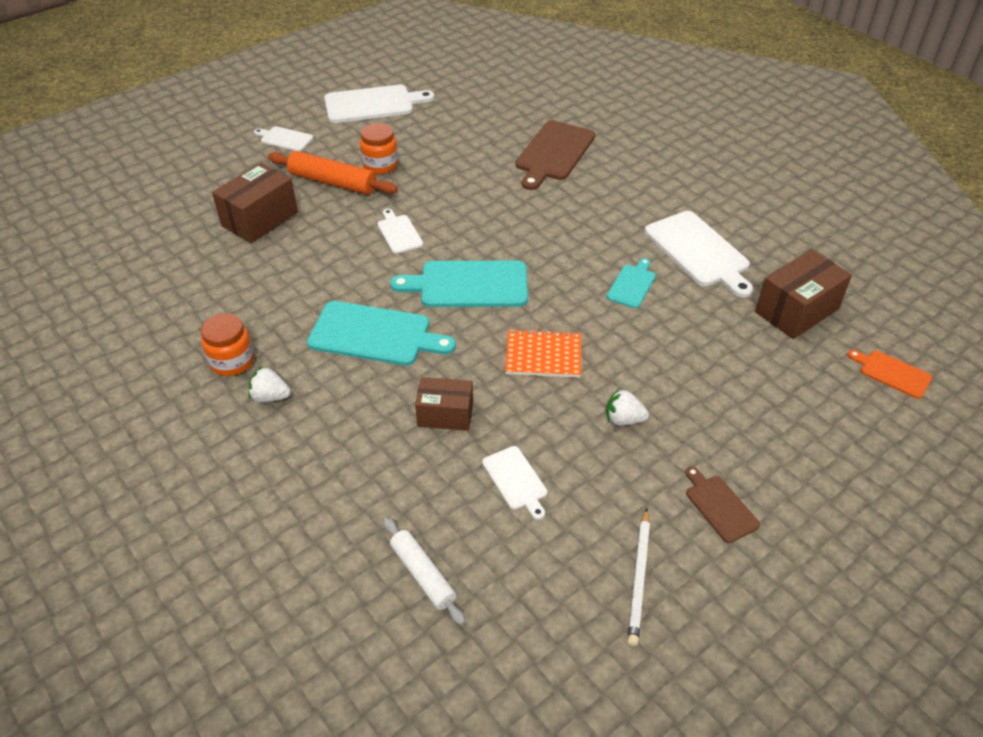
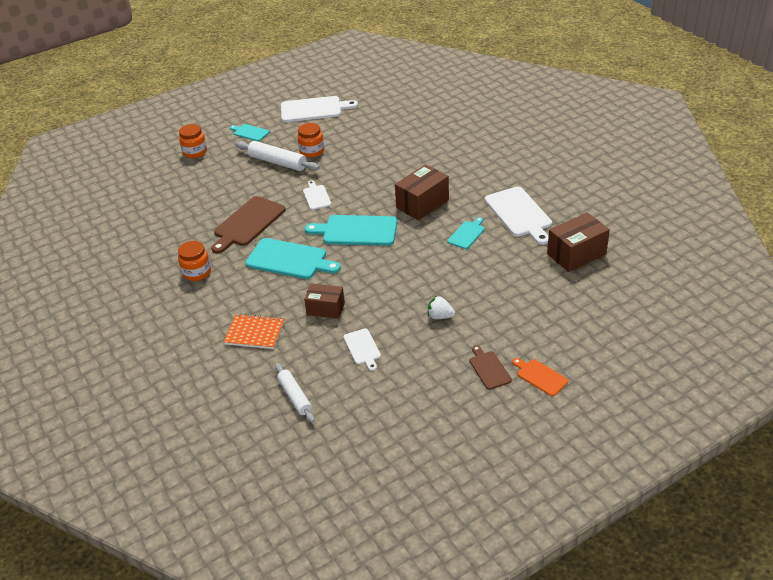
camera: 10 degrees right, 5 degrees down
(206, 169) = (195, 152): none -> orange jar
(260, 219) = (226, 185): brown box -> brown box (422, 204)
(270, 397) = (218, 294): white strawberry -> none
(285, 139) = (250, 132): white cutting board -> turquoise cutting board
(333, 182) = (278, 162): orange rolling pin -> white rolling pin
(543, 355) = (396, 276): orange notebook -> orange notebook (255, 333)
(553, 153) = (434, 145): brown cutting board -> brown cutting board (247, 223)
(639, 578) = (427, 405): white pencil -> none
(892, 373) = (630, 295): orange cutting board -> orange cutting board (540, 376)

